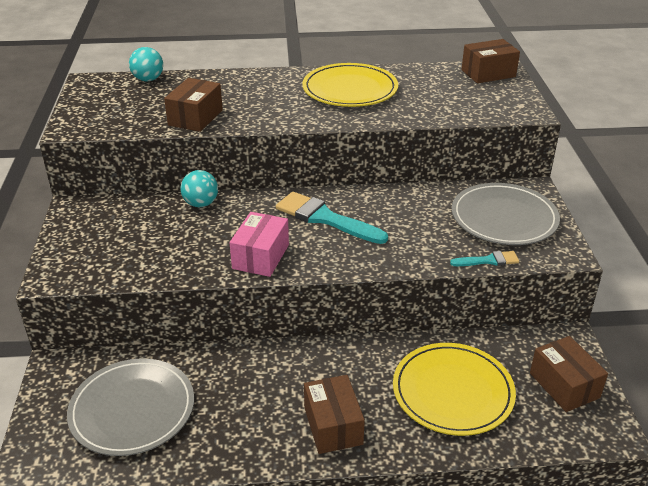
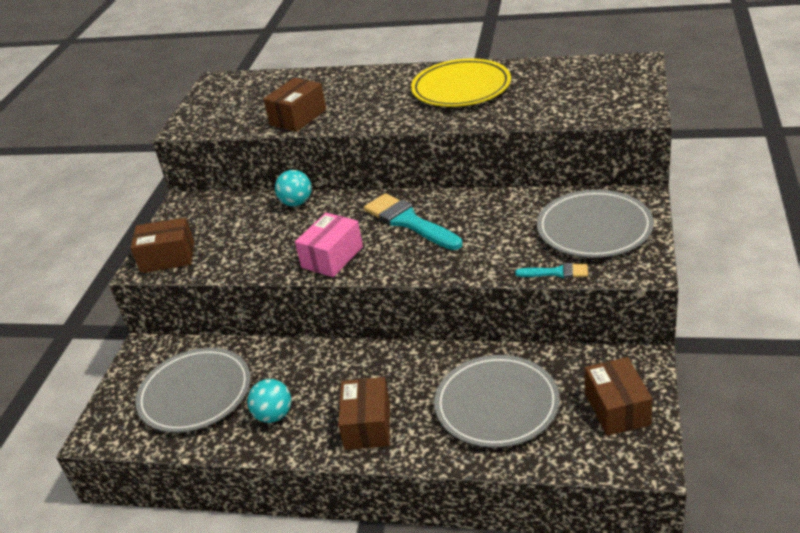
camera: 20 degrees right, 0 degrees up
(148, 79) = (270, 78): turquoise ball -> turquoise ball (274, 415)
(452, 392) = (496, 404): yellow plate -> grey plate
(488, 73) = (619, 68): brown box -> brown box (167, 257)

